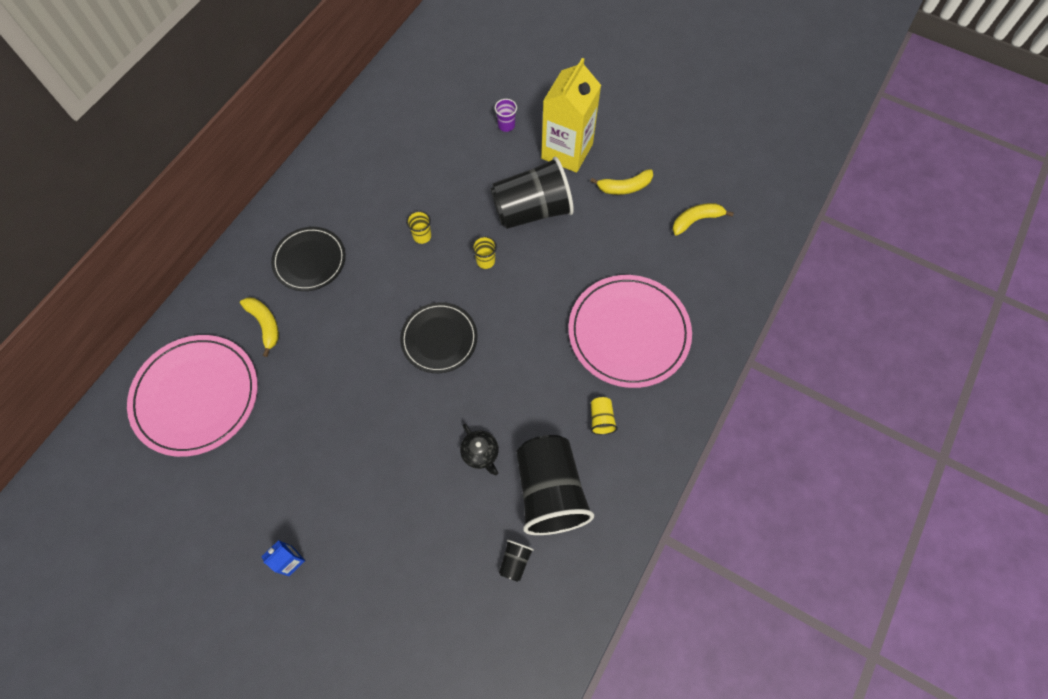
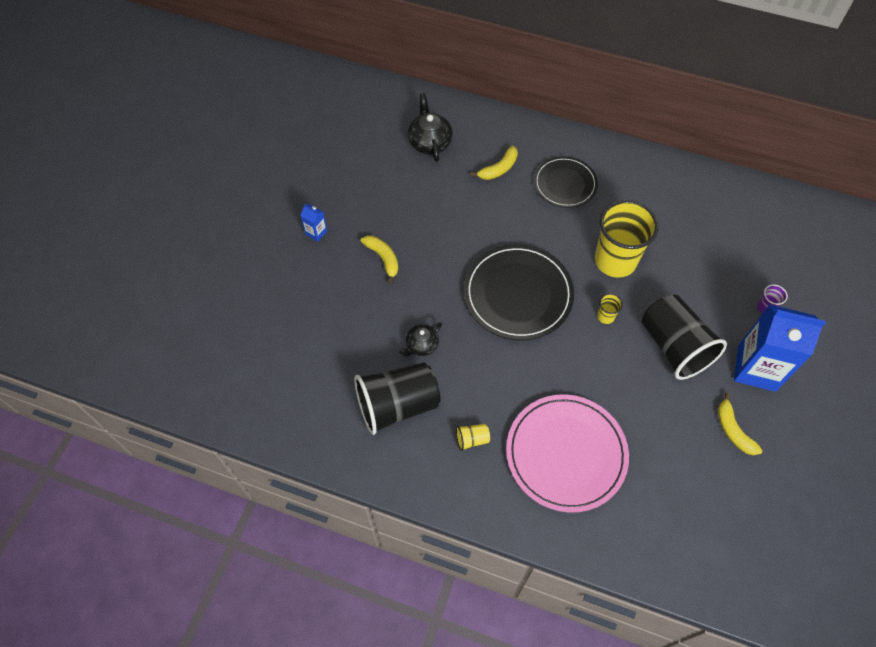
camera: 80 degrees right, 5 degrees down
(196, 396) = (429, 142): pink plate -> black teapot
(422, 236) = (615, 260): yellow cup -> yellow cup, size x2.48
(439, 339) = (518, 294): black plate -> black plate, size x1.60
(515, 561) = (335, 387): black cup -> none
(567, 151) = (756, 368): yellow carton -> blue carton
(696, 220) = (717, 509): yellow banana -> yellow banana (383, 258)

